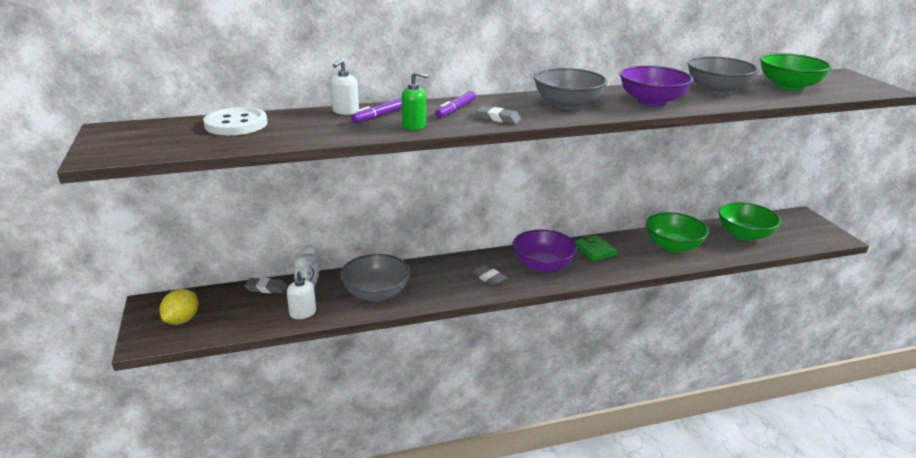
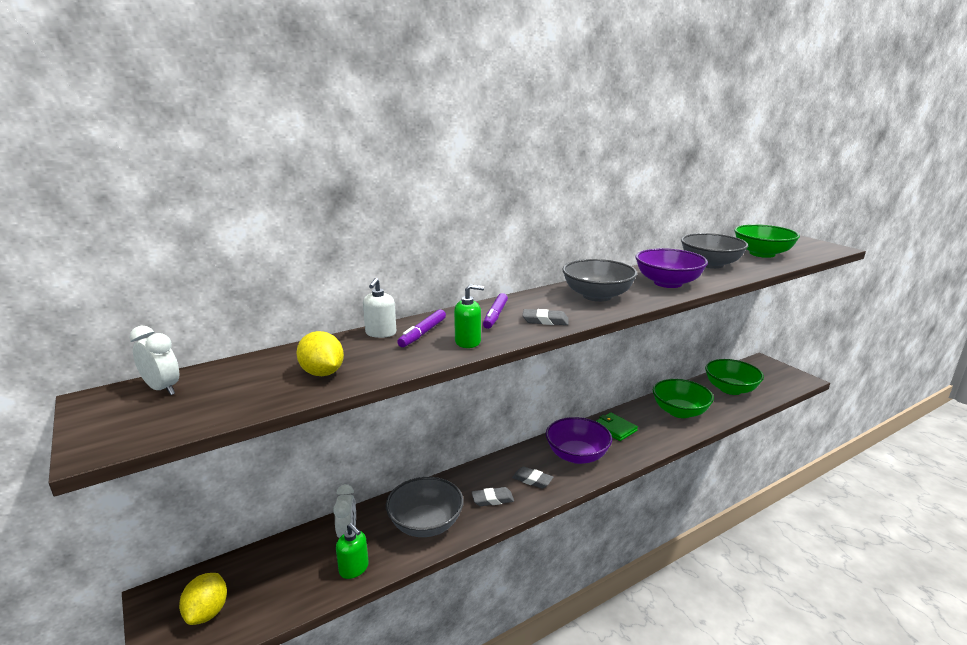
camera: 15 degrees left, 5 degrees down
(156, 128) = (162, 389): none -> white clock
(236, 124) = (263, 368): white button -> none
(266, 288) = (297, 543): grey eraser -> grey eraser (492, 499)
(278, 133) = (322, 373): none -> yellow lemon
(303, 313) = (354, 568): white soap dispenser -> green soap dispenser

